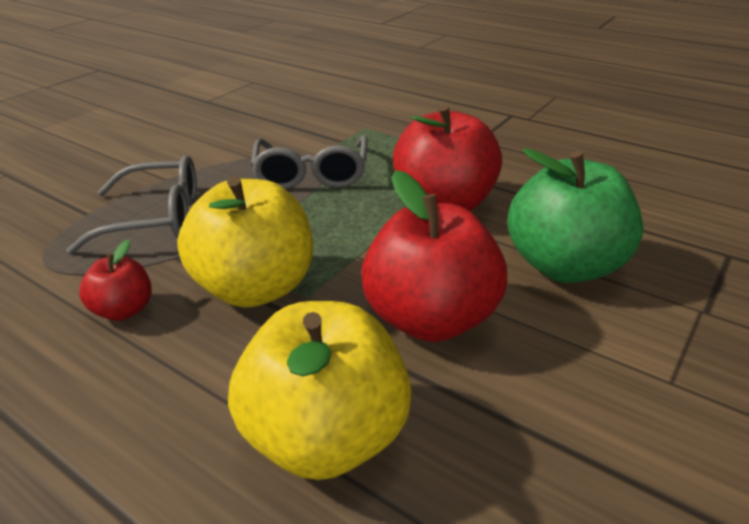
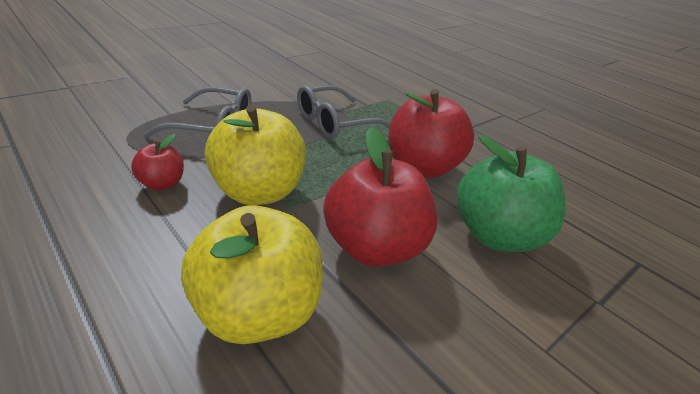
camera: 10 degrees right, 0 degrees up
(312, 174) = (334, 123): grey glasses -> grey glasses turned 45 degrees clockwise

